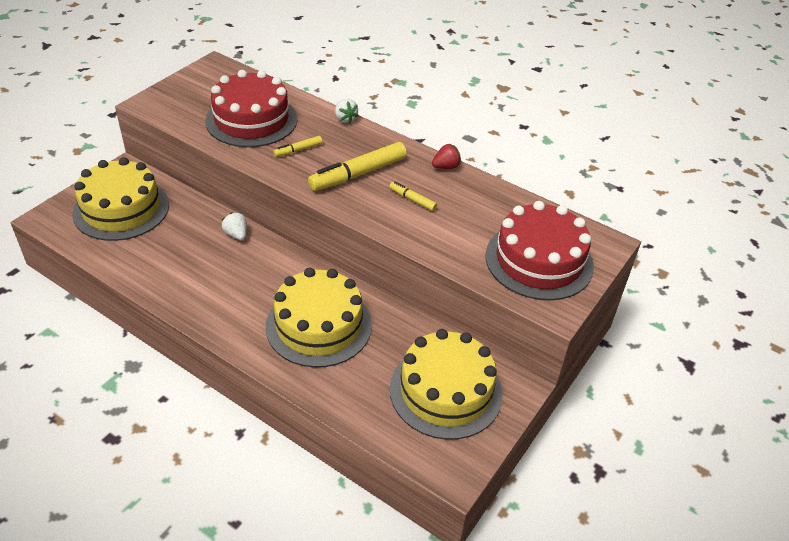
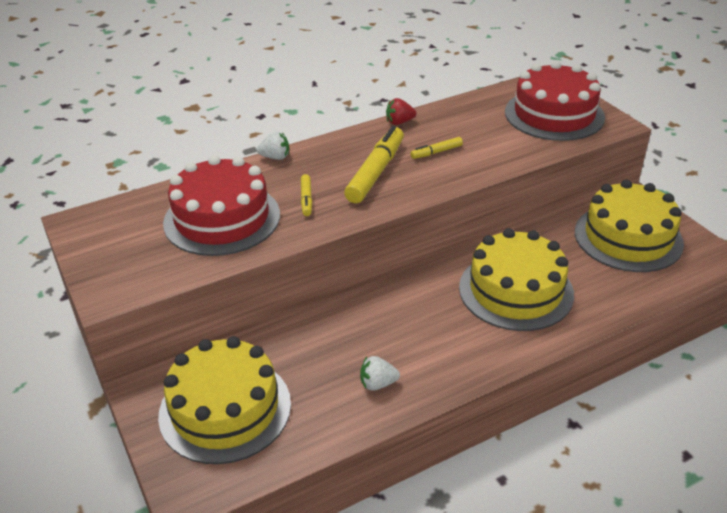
camera: 60 degrees left, 5 degrees down
(236, 234) = (343, 316): white strawberry -> white strawberry (378, 384)
(358, 174) = (376, 172): yellow marker -> yellow marker turned 150 degrees counterclockwise
(446, 167) = (399, 122): red strawberry -> red strawberry turned 105 degrees counterclockwise

